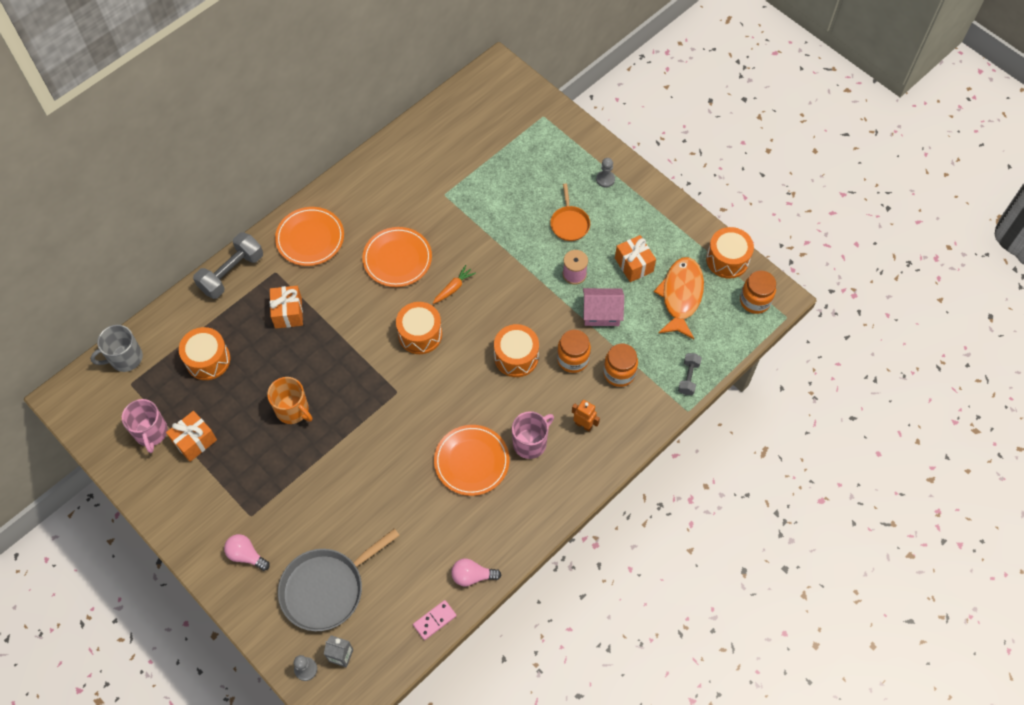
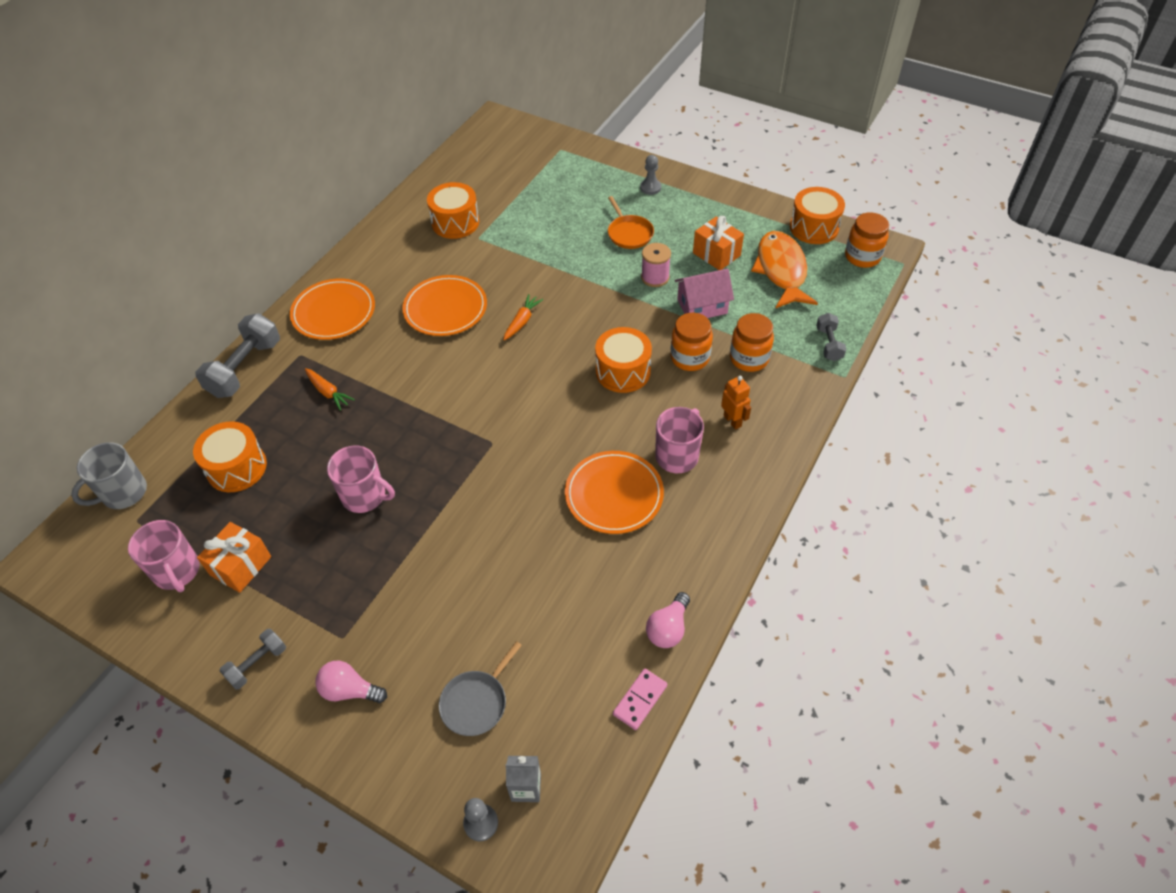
camera: 15 degrees left, 10 degrees down
(190, 518) = (257, 664): none -> grey dumbbell
(288, 313) = (328, 392): orange gift -> orange carrot
(293, 410) = (365, 496): orange mug -> pink mug
(326, 589) = (476, 702): grey pan -> grey pan, size x0.56
(420, 334) = (499, 376): orange drum -> orange drum (455, 222)
(472, 576) = (668, 628): pink light bulb -> pink light bulb turned 45 degrees counterclockwise
(583, 425) = (732, 421): orange robot -> orange robot turned 45 degrees clockwise

